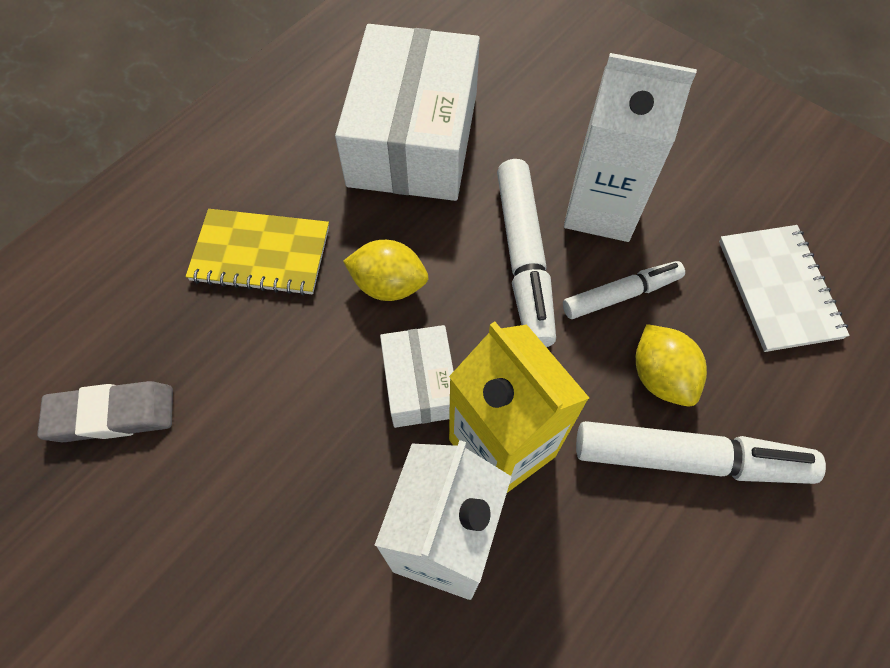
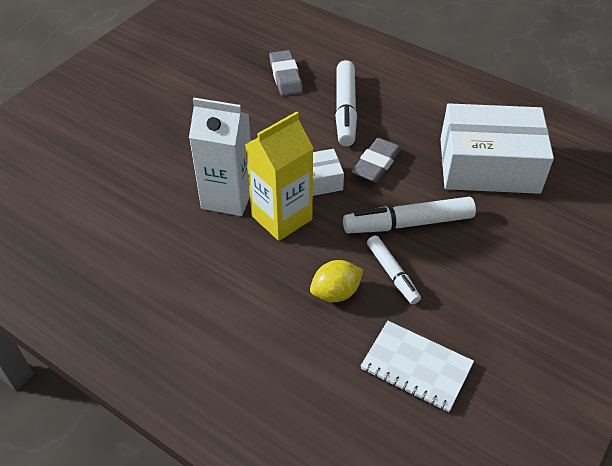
camera: 85 degrees right, 15 degrees down
(261, 254) = (385, 111): yellow notebook -> none
(388, 285) = (376, 164): yellow lemon -> grey eraser
(601, 209) = (459, 263): white carton -> none
(689, 459) = (282, 305): white marker -> white marker (345, 110)
(778, 289) = (416, 367): white notebook -> white notebook turned 45 degrees clockwise

